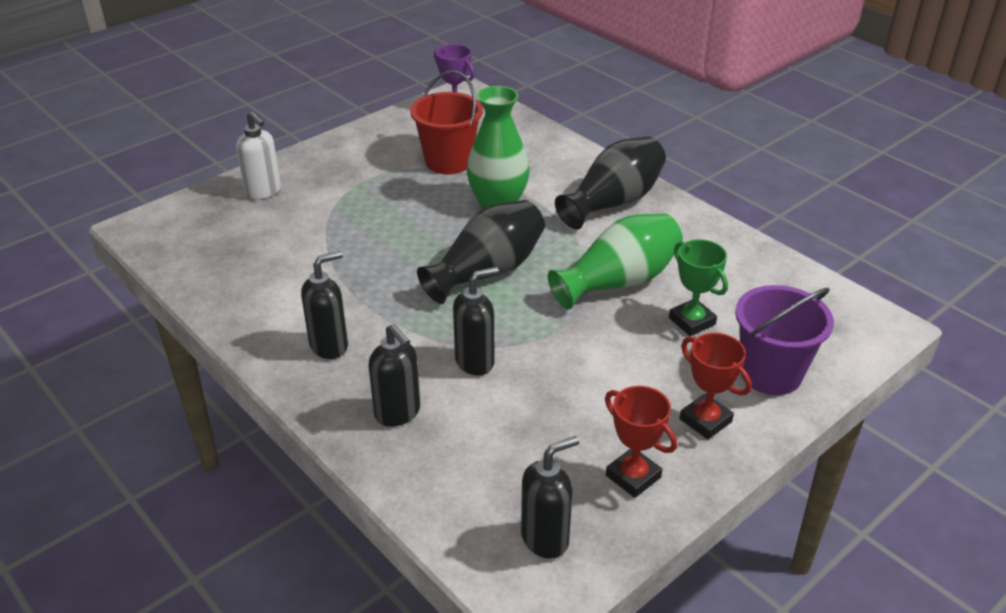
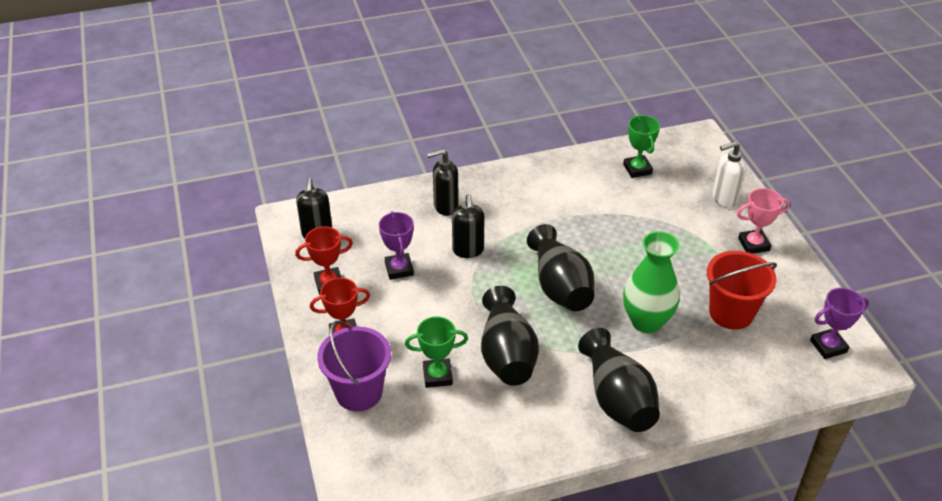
camera: 115 degrees right, 5 degrees up
(230, 262) = (637, 169): none -> green trophy
(329, 346) = (523, 194): black soap dispenser -> none
(334, 163) = (753, 244): none -> pink trophy
(553, 414) = (399, 269): none -> purple trophy
(618, 282) = (507, 354): green vase -> black vase

